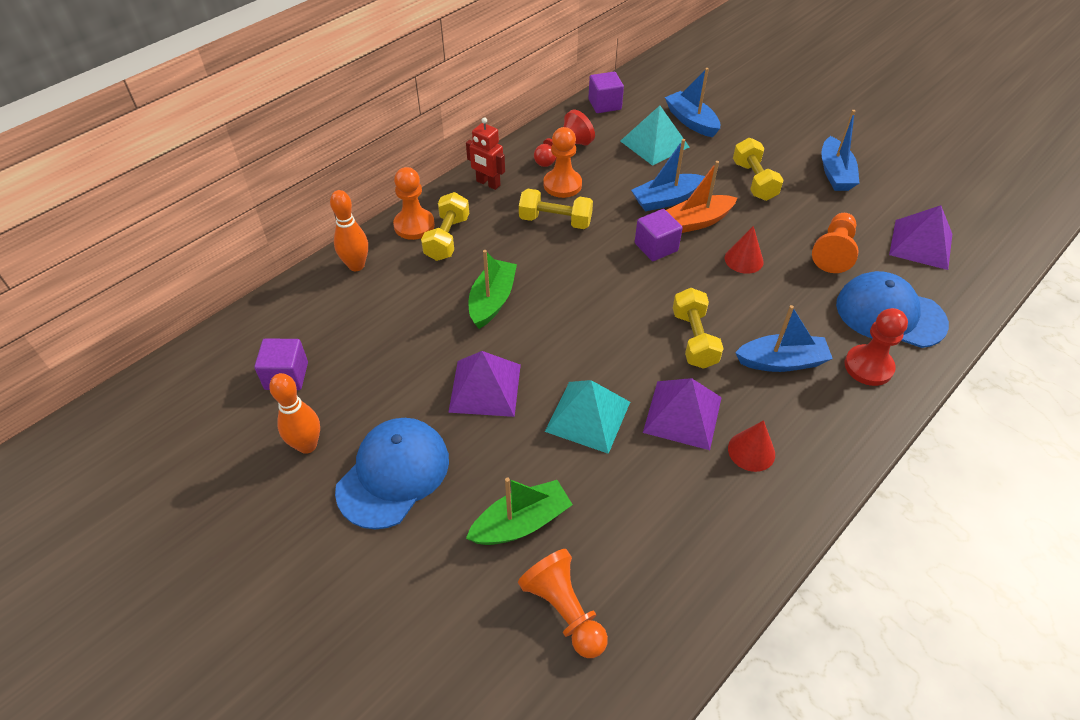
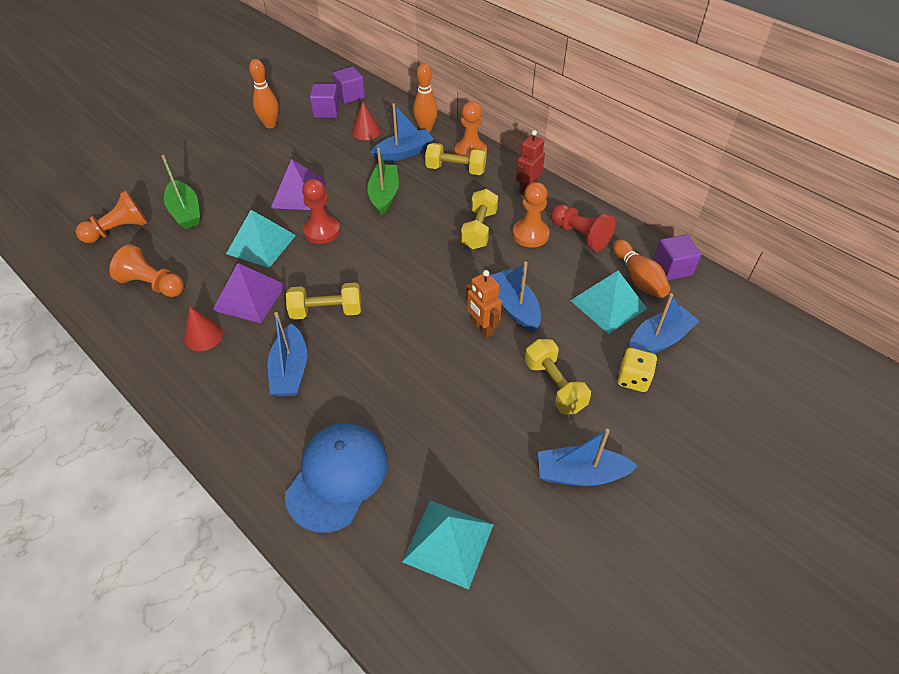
camera: 90 degrees right, 0 degrees up
(393, 474) = (239, 158): blue cap -> none
(407, 285) = (404, 153): none -> blue boat
(492, 300) = (384, 195): green boat -> green boat turned 105 degrees counterclockwise
(619, 124) = (638, 278): none -> orange bowling pin
(656, 247) = (444, 294): purple cube -> purple cube (350, 96)
(697, 221) = (482, 328): orange boat -> orange robot
(736, 139) = (633, 379): none -> yellow dice
(744, 259) = (425, 359): red cone -> red cone (366, 131)
(754, 181) = (554, 386): yellow dumbbell -> yellow dumbbell turned 75 degrees clockwise
(833, 252) = (435, 443): orange pawn -> orange pawn (152, 284)
(868, 367) = (271, 439): red pawn -> red pawn (322, 231)
(921, 244) = (448, 542): purple pyramid -> turquoise pyramid

